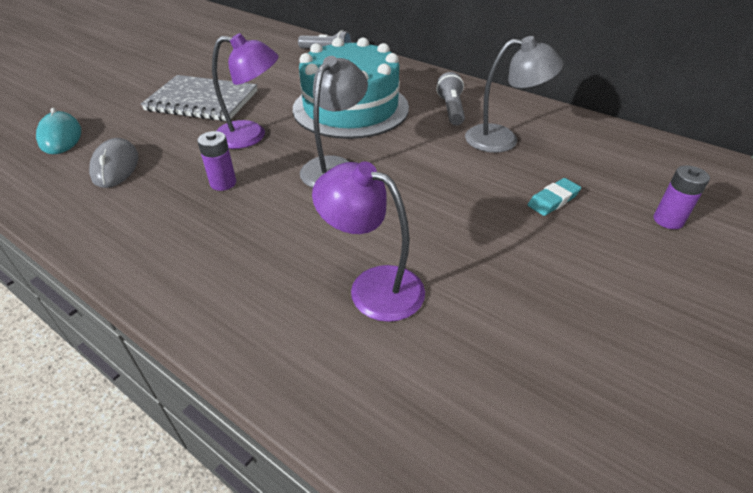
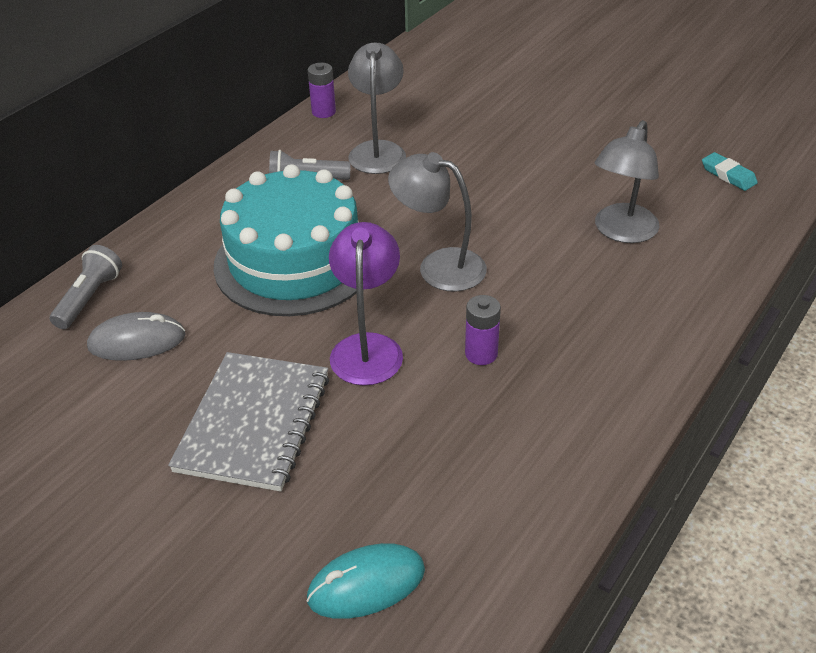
camera: 90 degrees left, 0 degrees up
(115, 166) = (451, 475): grey mouse -> grey mouse (137, 341)
(373, 286) = (621, 232): purple lamp -> grey lamp
(553, 200) = (484, 133): turquoise eraser -> turquoise eraser (728, 175)
(668, 220) = (504, 84): purple battery -> purple battery (323, 112)

